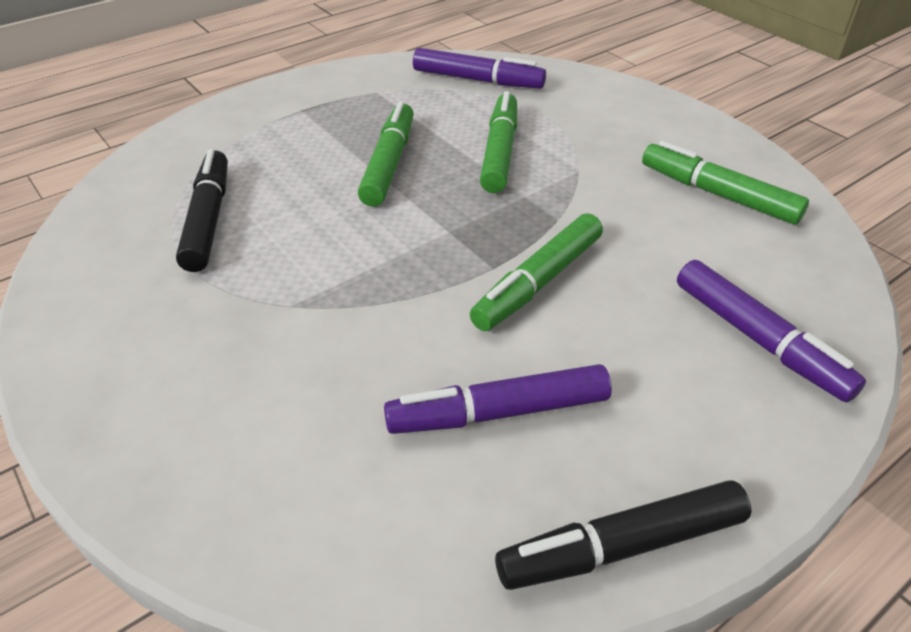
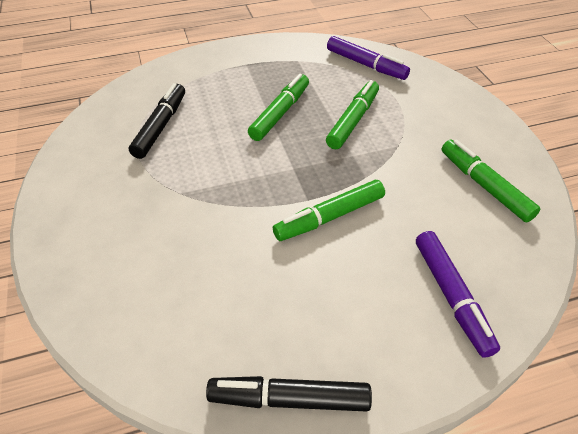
camera: 20 degrees right, 5 degrees up
(498, 413) = (261, 294): purple marker -> none

